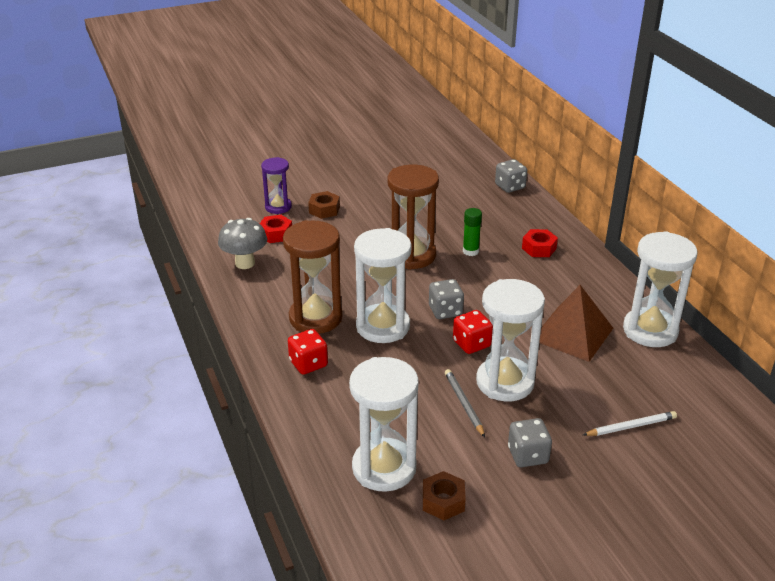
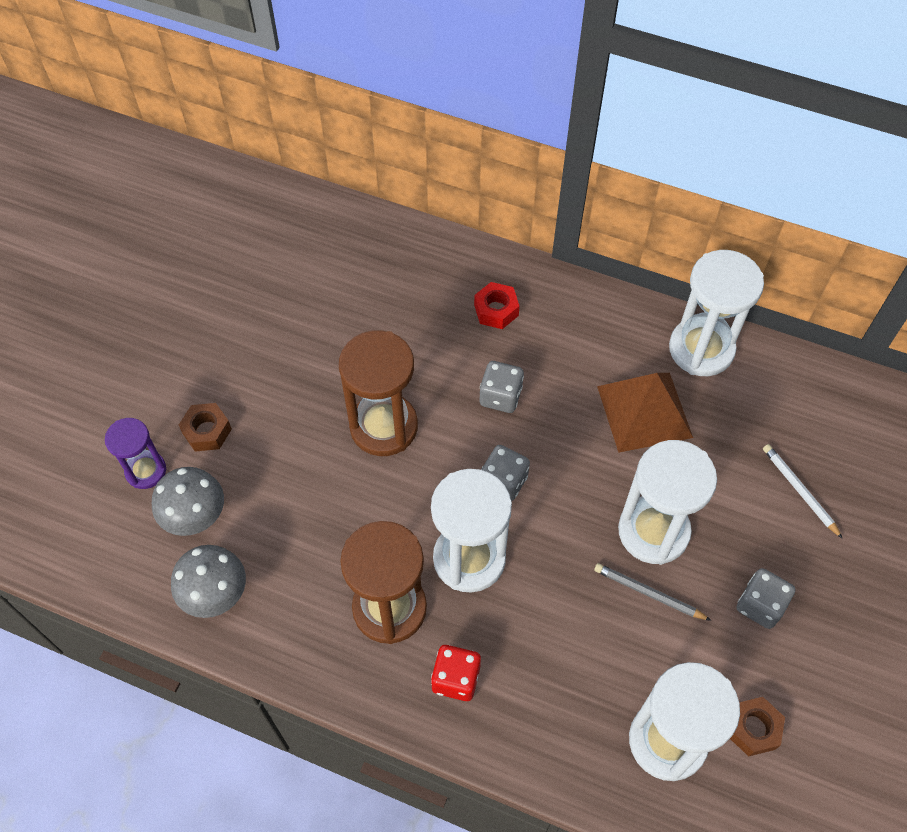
camera: 45 degrees left, 25 degrees up
(276, 234) = (196, 518): red nut -> grey mushroom
(470, 251) = (435, 370): green glue stick -> none
(471, 344) = (574, 506): red dice -> none
(510, 186) = (369, 231): grey dice -> grey dice (500, 396)
(631, 426) = (799, 491): white pencil -> white pencil turned 60 degrees counterclockwise

